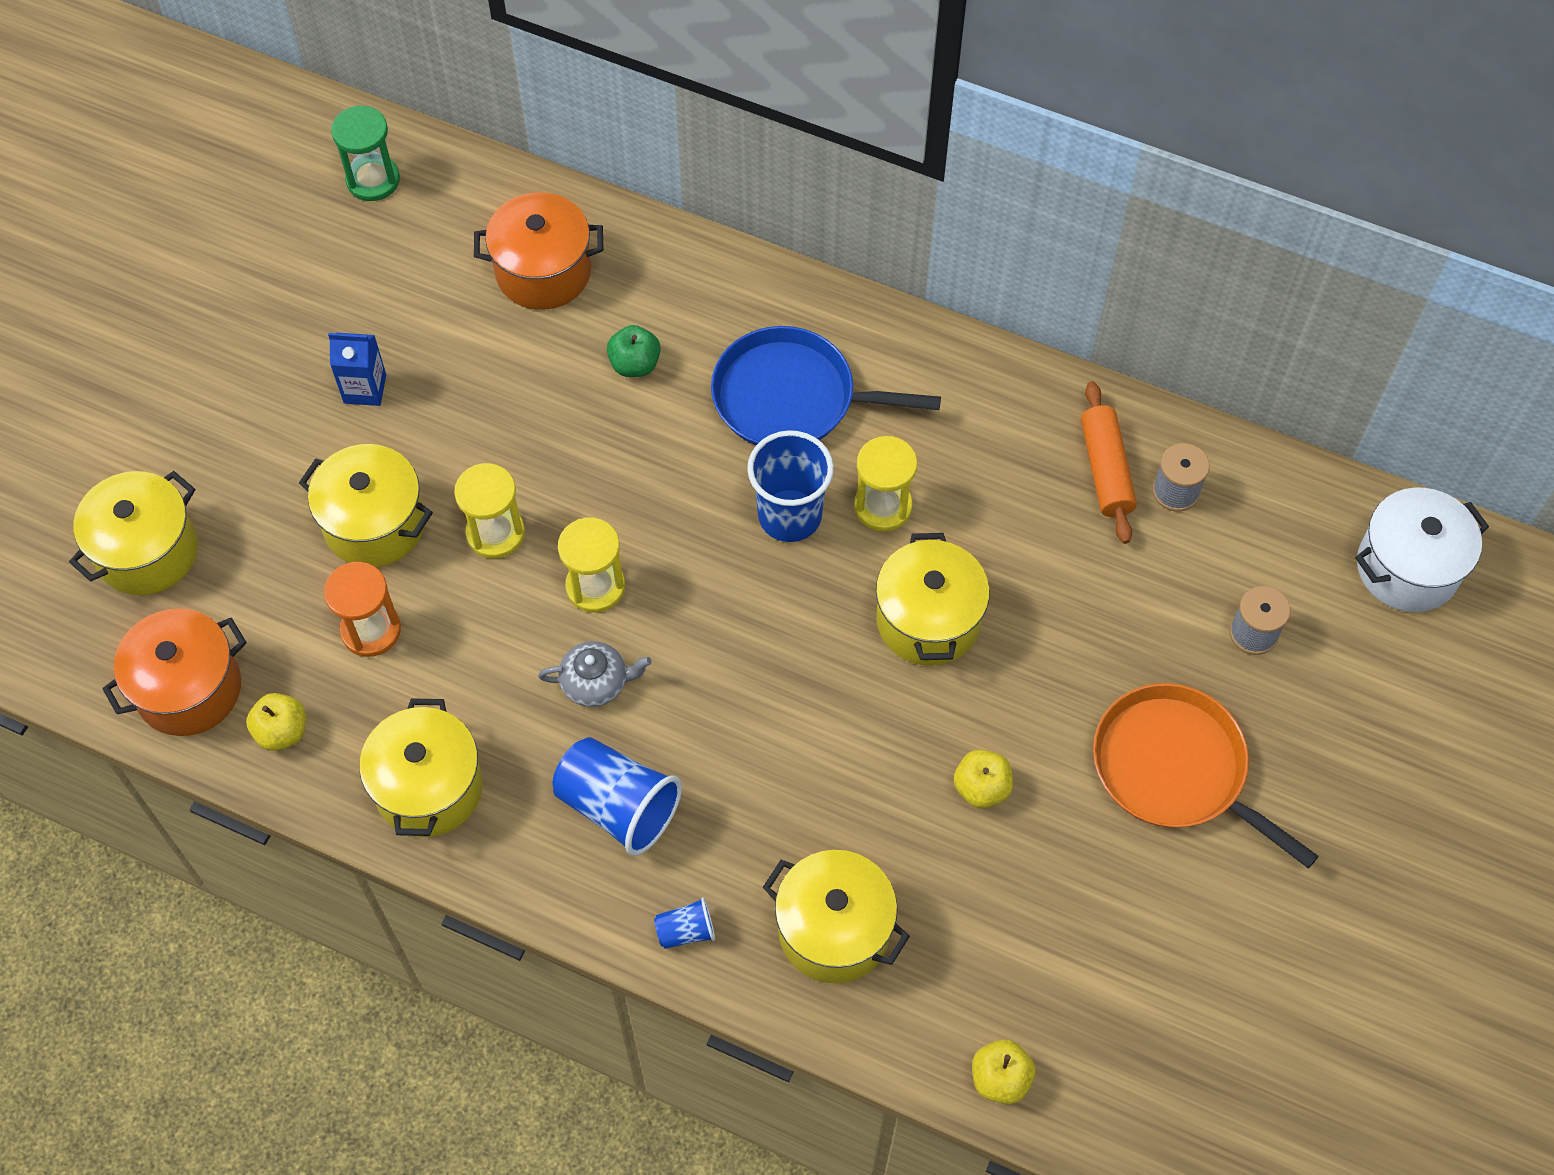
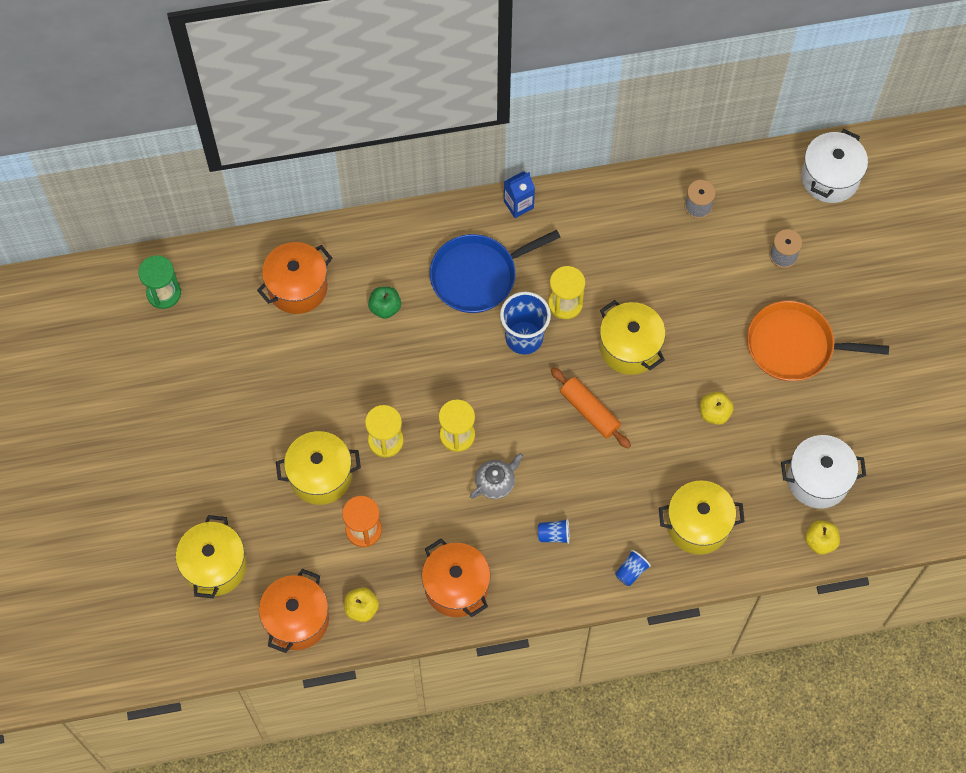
camera: 35 degrees left, 5 degrees up
(365, 389) = (256, 409): blue carton -> blue carton (518, 204)
(429, 787) = (456, 587): yellow pot -> orange pot
(618, 806) = (554, 535): blue cup -> blue cup, size x0.49
(1066, 985) = (818, 479): none -> white pot
(1106, 470) = (657, 216): orange rolling pin -> orange rolling pin (589, 411)

